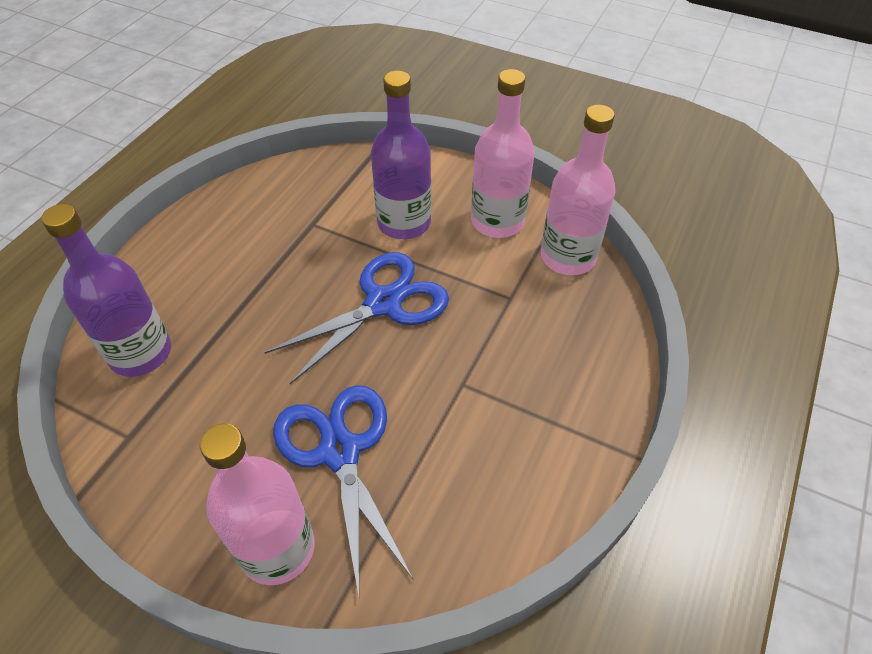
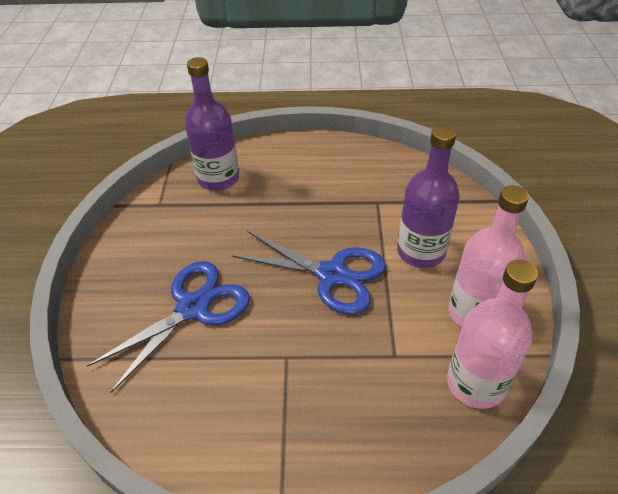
camera: 65 degrees right, 5 degrees down
(277, 548) = (111, 308): pink bottle -> none

